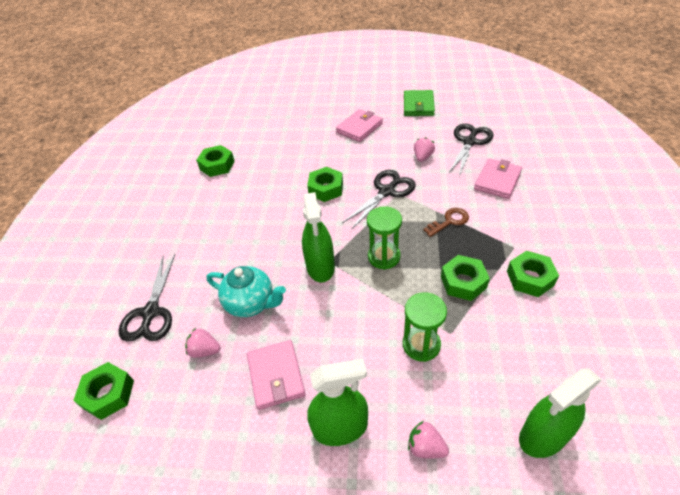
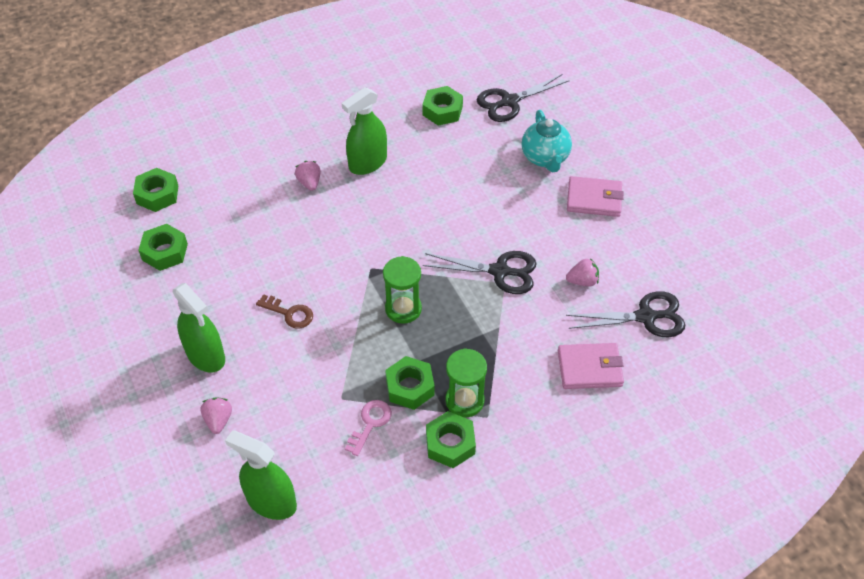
camera: 55 degrees right, 5 degrees up
(151, 312) = (240, 173): black scissors -> black scissors (509, 101)
(205, 350) = (225, 230): pink strawberry -> pink strawberry (309, 183)
(251, 303) = (288, 235): turquoise teapot -> turquoise teapot (545, 158)
(276, 376) = (228, 290): pink wallet -> none
(320, 267) = (360, 264): green spray bottle -> green spray bottle (368, 163)
(326, 189) = (468, 217): green nut -> green nut (165, 252)
(418, 105) = (684, 237): green wallet -> none
(421, 345) = (315, 380): green hourglass -> green hourglass (464, 400)
(449, 221) = (489, 345): brown key -> brown key (289, 313)
(487, 322) = (370, 424): none -> pink key

